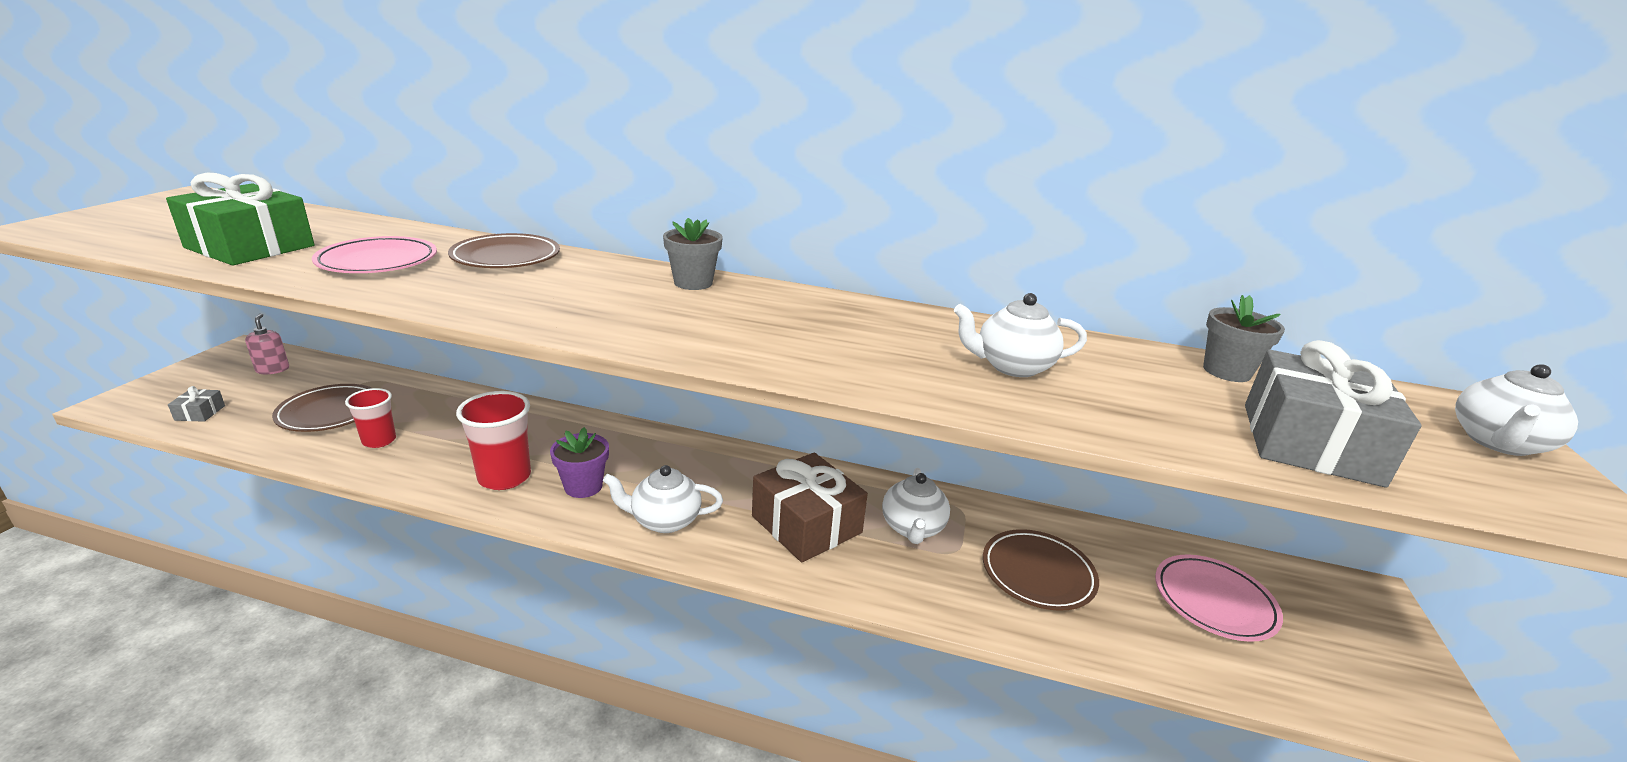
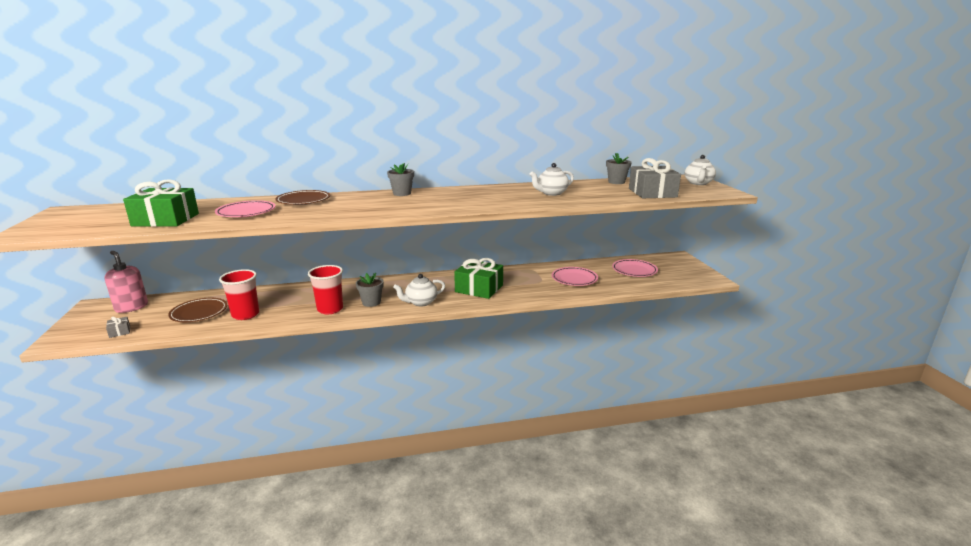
camera: 25 degrees left, 5 degrees down
(273, 369) = (131, 307): pink soap dispenser -> pink soap dispenser, size x1.68
(379, 440) = (245, 315): red cup -> red cup, size x1.56
(583, 486) = (371, 302): purple flower pot -> grey flower pot
(806, 524) = (479, 288): brown gift -> green gift
(912, 528) = (520, 279): white teapot -> none
(1038, 574) = (574, 279): brown plate -> pink plate

